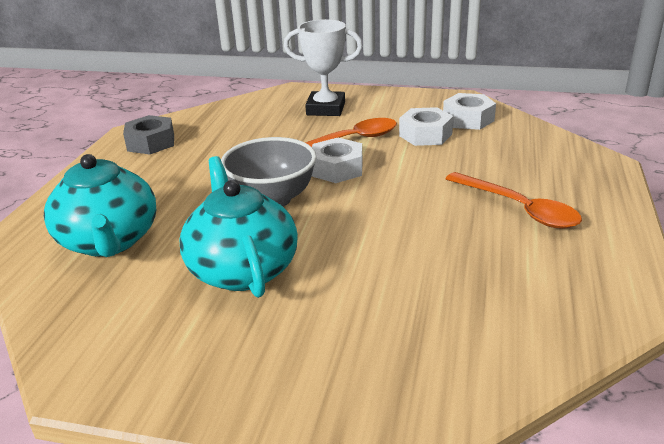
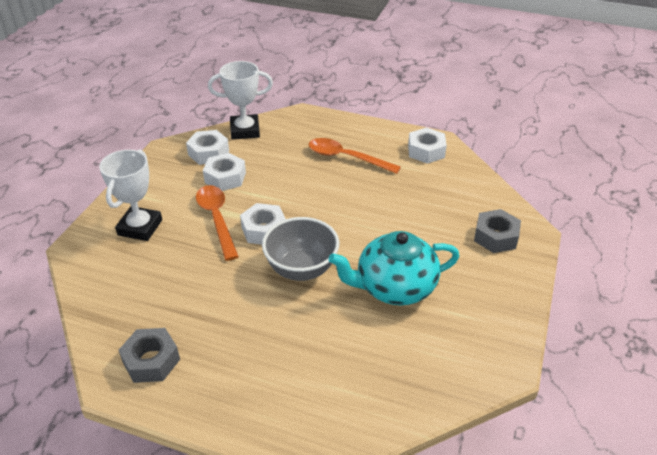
camera: 85 degrees left, 10 degrees up
(109, 241) = (342, 372): turquoise teapot -> none
(371, 375) = (495, 237): none -> grey nut
(518, 208) = (346, 158): orange spoon -> orange spoon turned 120 degrees counterclockwise
(530, 132) = (245, 130): none -> white trophy
(592, 284) = (426, 151): none -> white nut

